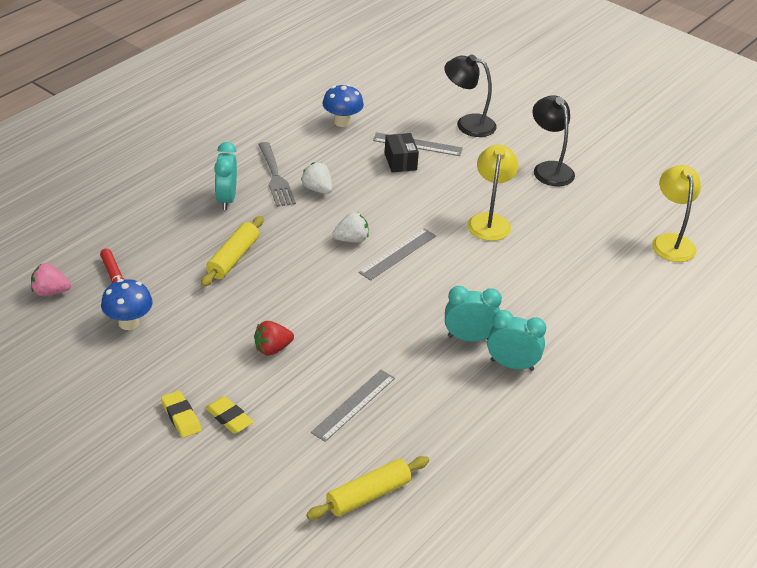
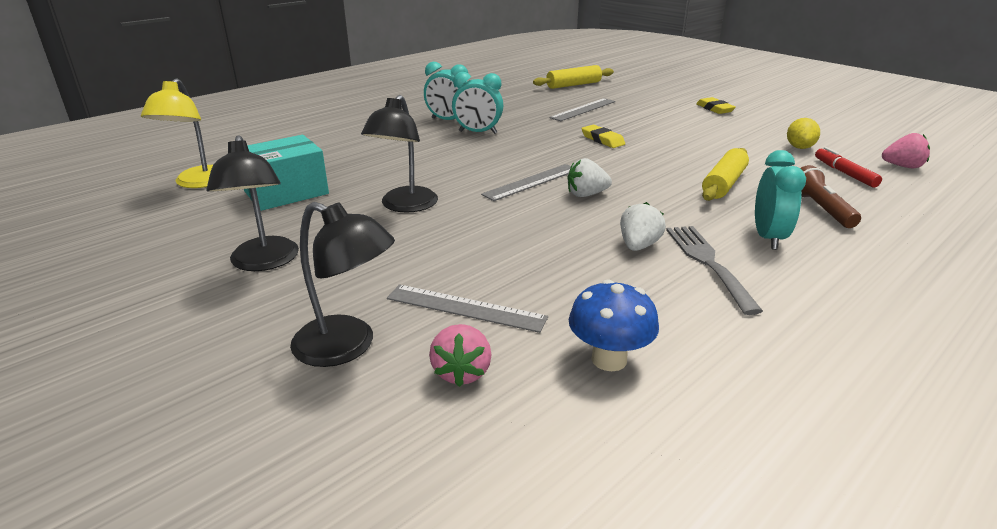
camera: 170 degrees left, 10 degrees down
(128, 323) = (799, 147): blue mushroom -> yellow lemon
(170, 229) = (820, 209): none -> brown flashlight
(229, 418) = (677, 108): yellow eraser -> yellow eraser (602, 140)
(272, 349) = (656, 132): red strawberry -> none
(317, 189) = (638, 246): white strawberry -> white strawberry turned 120 degrees counterclockwise
(400, 161) = (504, 280): black box -> none
(409, 115) = (462, 372): none -> pink strawberry
(489, 221) = (404, 206): yellow lamp -> black lamp
(590, 232) = (286, 192): none -> turquoise box

